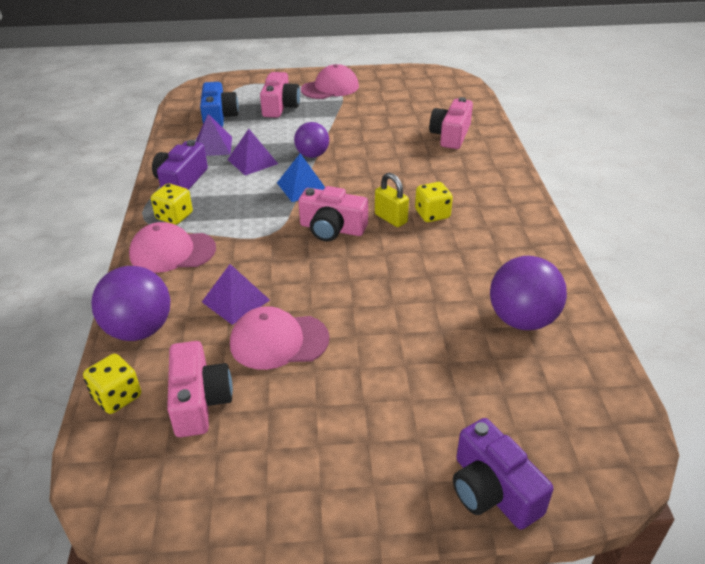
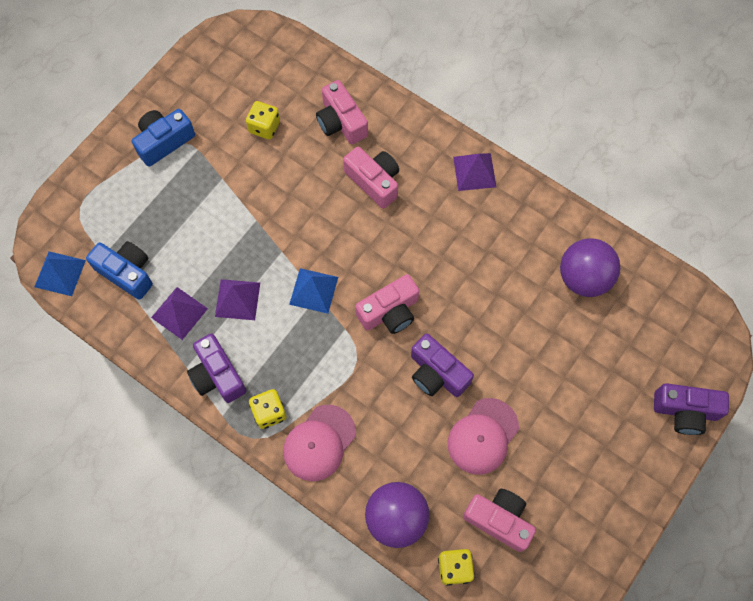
camera: 50 degrees left, 30 degrees up
(189, 98) = (60, 273): none -> blue pyramid
(235, 301) = (418, 436): purple pyramid -> purple pyramid (474, 172)
(280, 106) = (159, 209): pink camera -> pink camera (374, 181)
(308, 281) = (437, 373): none -> purple camera
(312, 155) = (271, 247): purple ball -> none
(330, 88) = (164, 141): pink cap -> blue camera
(391, 218) = (413, 263): yellow padlock -> none
(432, 214) = (433, 231): yellow dice -> yellow dice (264, 127)

